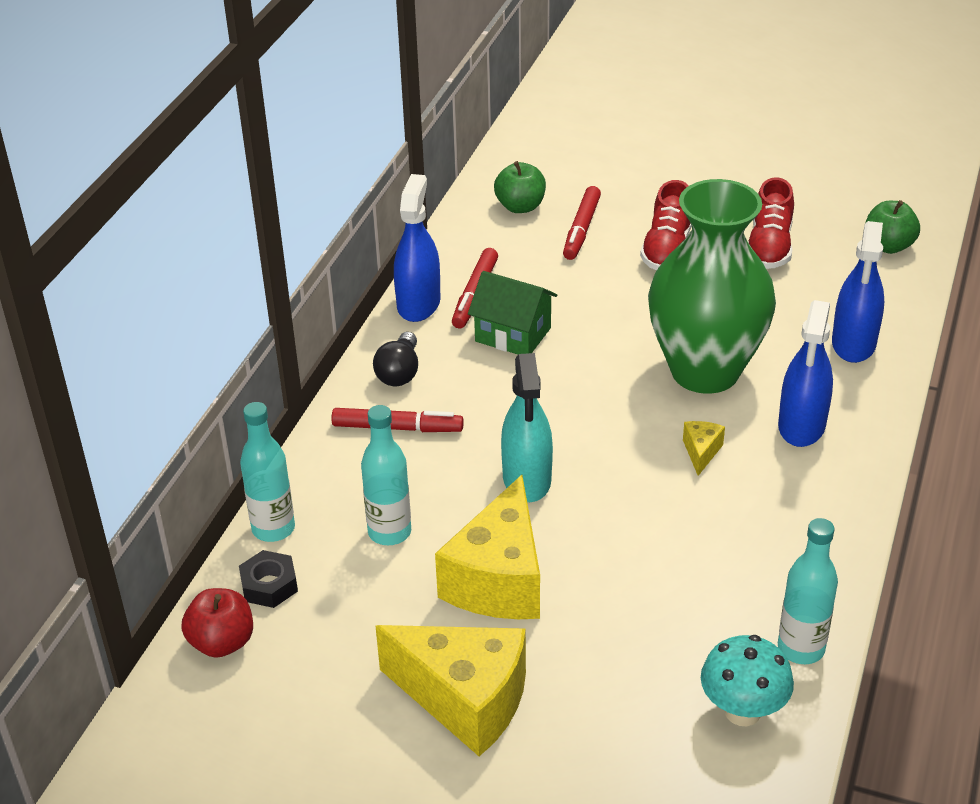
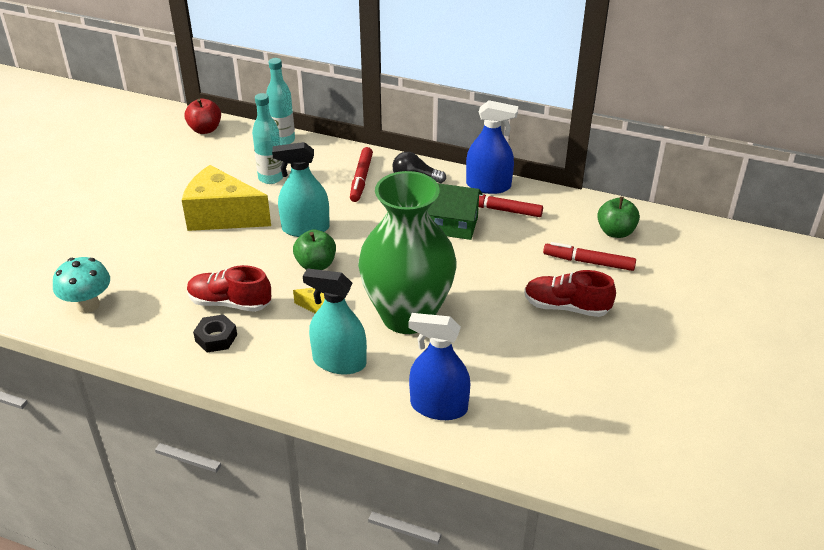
camera: 90 degrees right, 0 degrees up
(269, 585) = (240, 141): black nut -> black nut (216, 338)
(465, 700) = (138, 204): yellow cheese -> none
(513, 335) = (453, 225): green house -> green house turned 75 degrees clockwise
(769, 247) = (576, 369): red shoe -> red shoe (230, 303)
(801, 425) = (339, 362): blue spray bottle -> turquoise spray bottle
(801, 648) = (126, 335): turquoise bottle -> none
(888, 246) = (588, 453): green apple -> green apple (316, 265)

